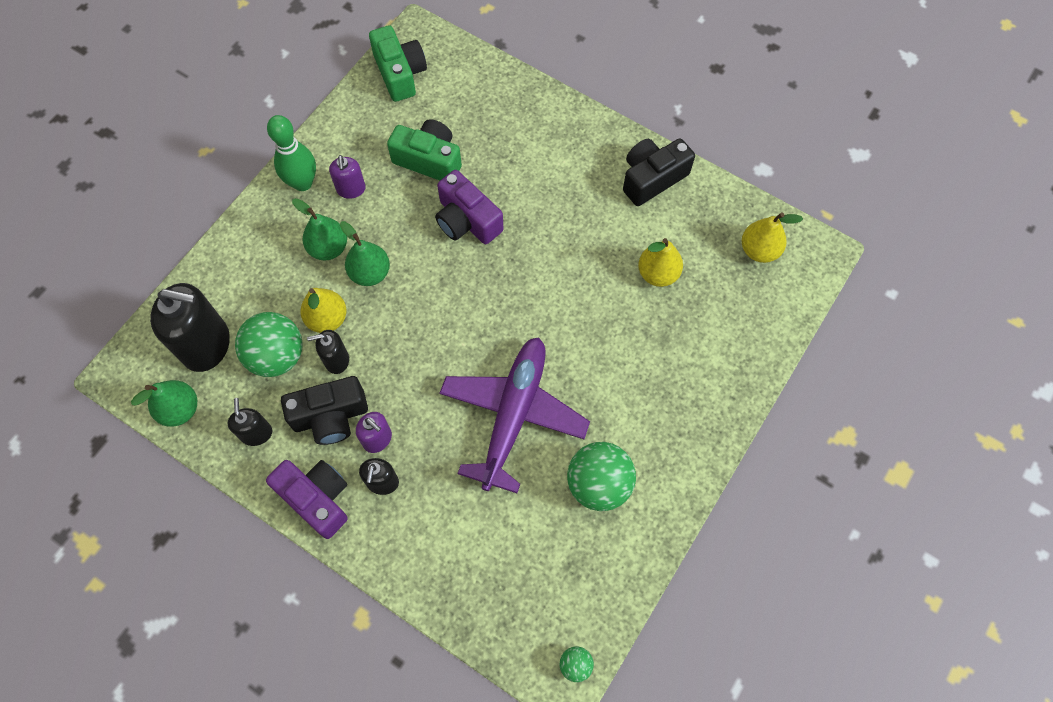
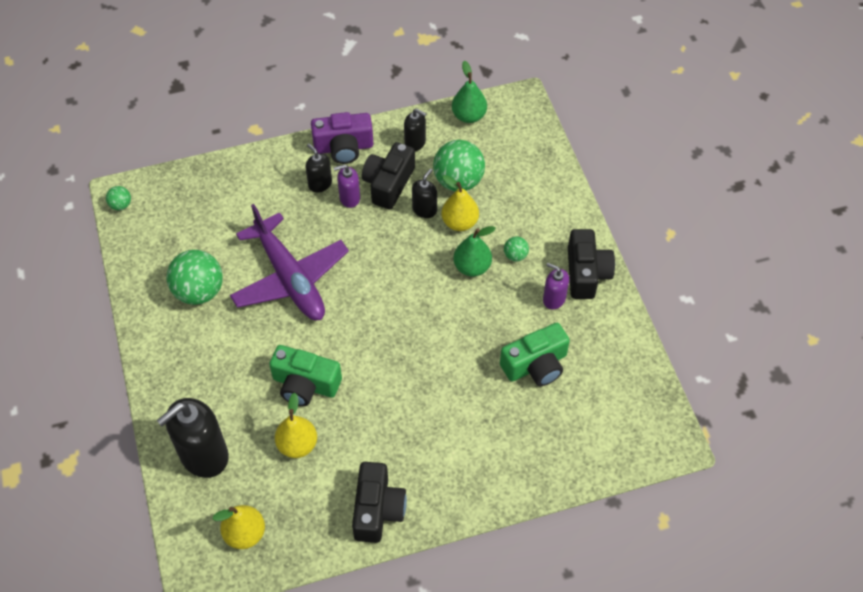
camera: 130 degrees right, 10 degrees down
(206, 345) = (502, 151): black soap dispenser -> black soap dispenser (203, 455)
(302, 183) = (586, 273): green bowling pin -> black camera
(328, 248) = (515, 255): green pear -> green ball
(400, 73) = (640, 401): green camera -> green camera (305, 384)
(467, 220) = (459, 353): purple camera -> none

